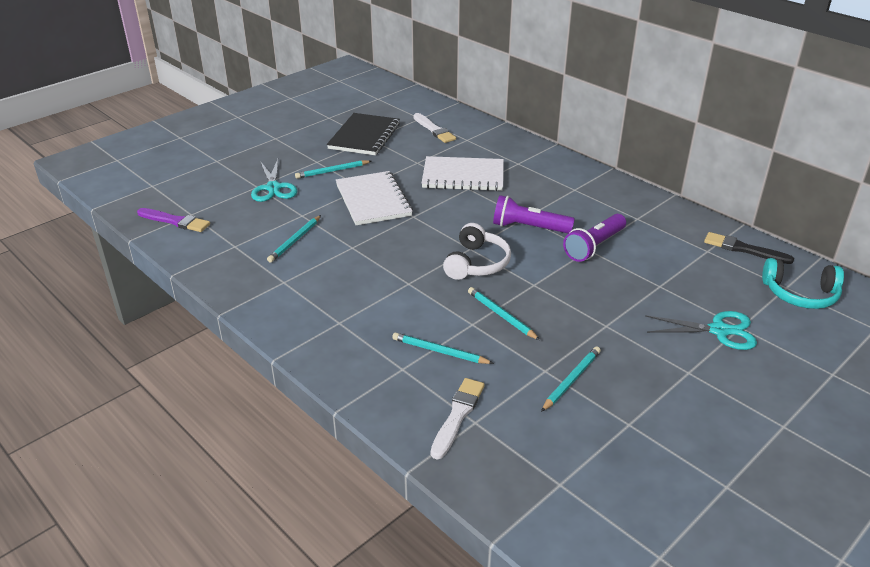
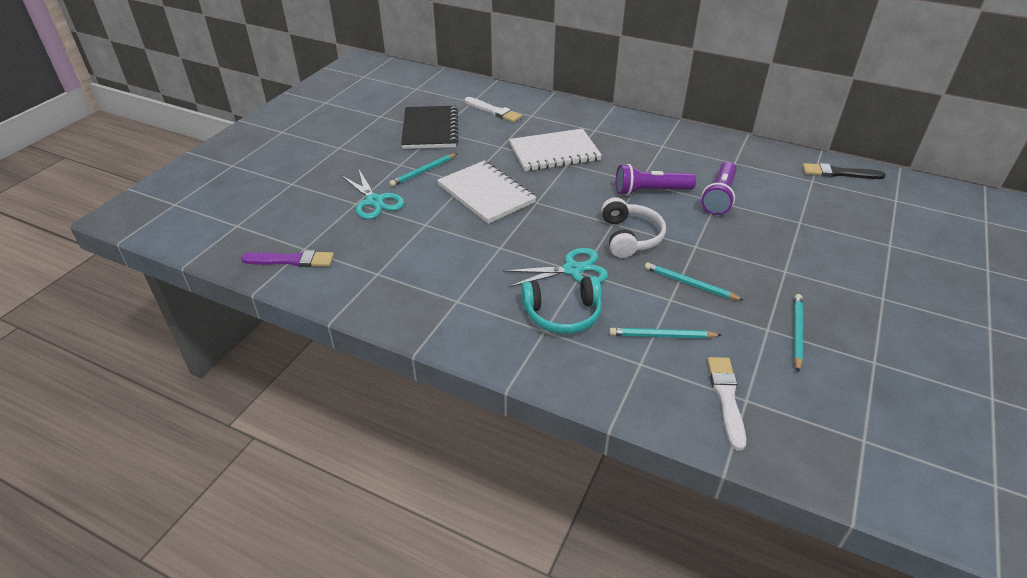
camera: 20 degrees left, 5 degrees up
(295, 240) = (437, 253): turquoise pencil -> none
(719, 331) = (877, 253): turquoise scissors -> turquoise scissors (572, 270)
(800, 294) = (911, 204): turquoise headphones -> turquoise headphones (562, 314)

